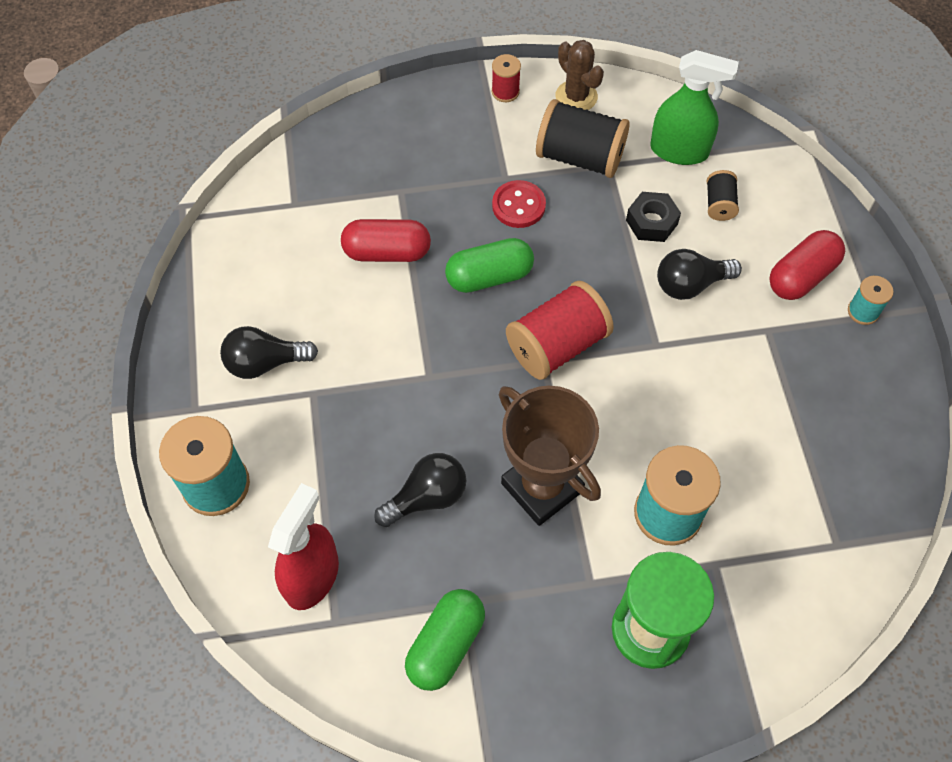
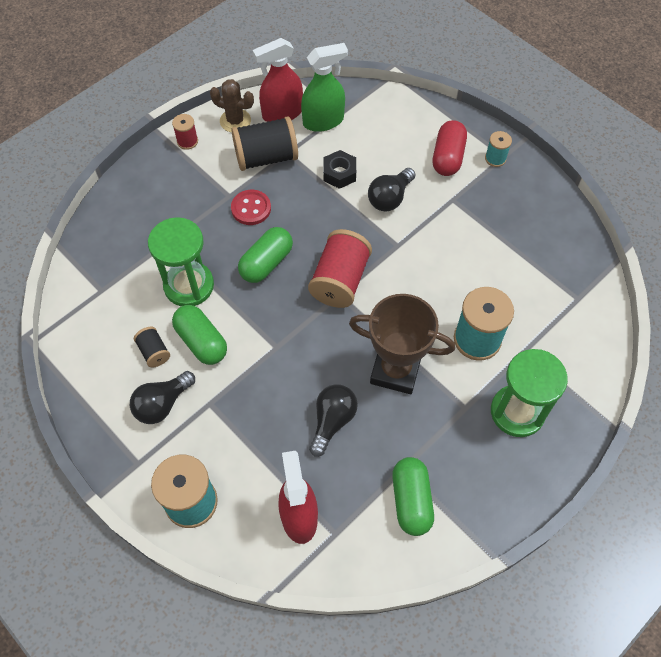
camera: 35 degrees left, 0 degrees up
(354, 321) = (201, 341): none -> green capsule
(387, 252) = (189, 285): red capsule -> green hourglass
(637, 116) = (282, 113): none -> red spray bottle
(719, 204) = (371, 140): black spool -> black spool (154, 352)

